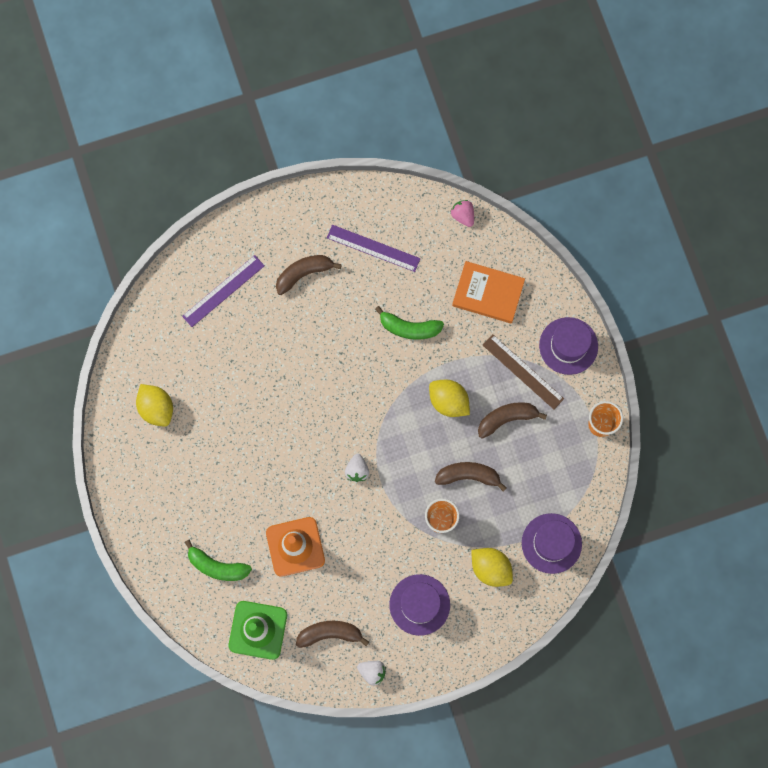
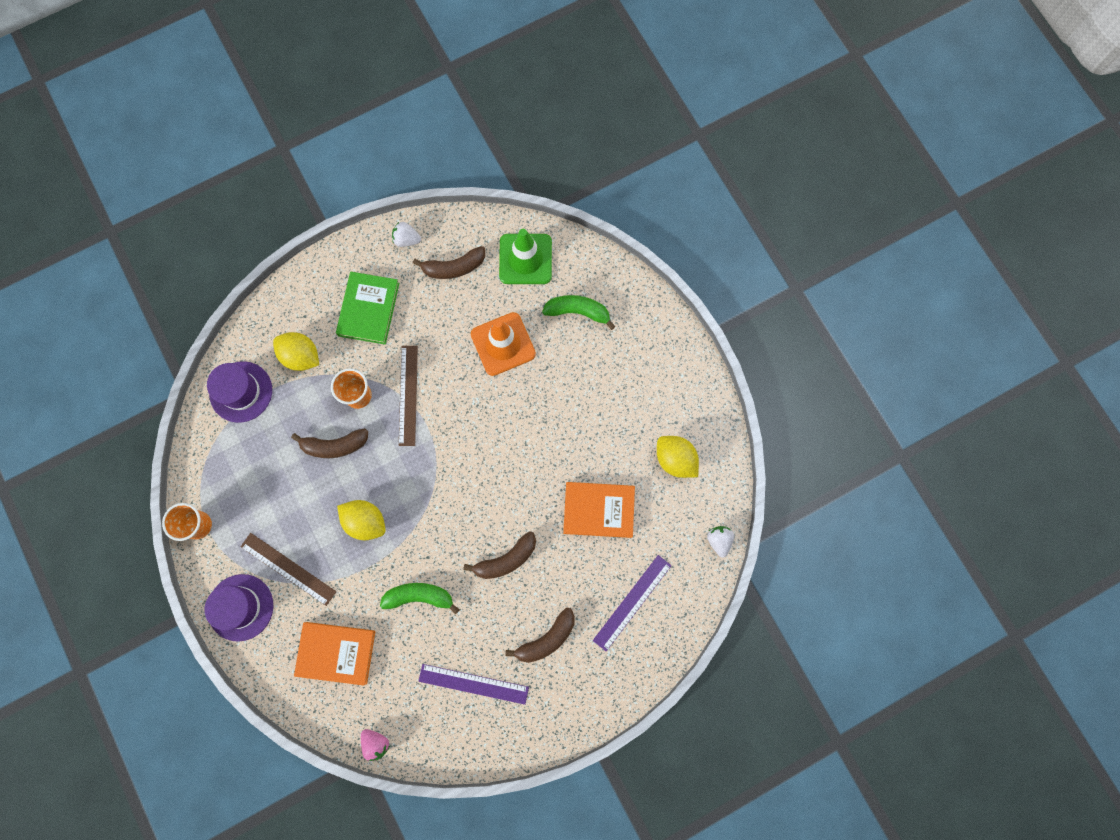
camera: 170 degrees right, 0 degrees up
(236, 375) = (598, 510): none -> orange book
(357, 470) = (452, 431): white strawberry -> white strawberry (719, 540)
(393, 512) = (408, 395): none -> brown ruler
(419, 604) = (369, 309): purple hat -> green book
(507, 418) = (300, 513): brown banana -> brown banana (506, 559)

